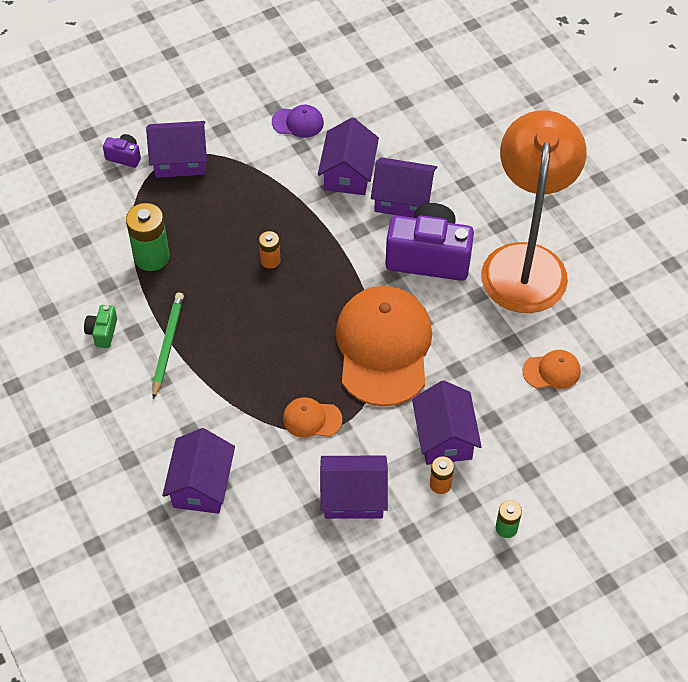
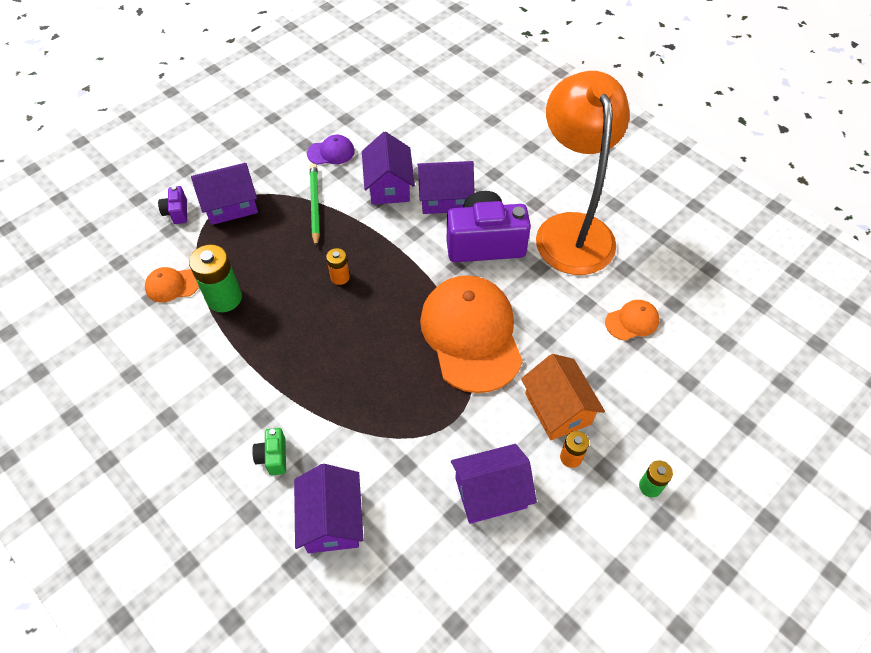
camera: 15 degrees left, 0 degrees up
(102, 332) = (191, 383): green camera -> green camera (273, 457)
(124, 157) = (177, 212): purple camera -> purple camera turned 105 degrees counterclockwise
(167, 345) = (260, 381): green pencil -> green pencil (315, 205)
(312, 419) = (424, 421): orange cap -> orange cap (172, 285)
(444, 437) = (558, 408): purple house -> orange house

